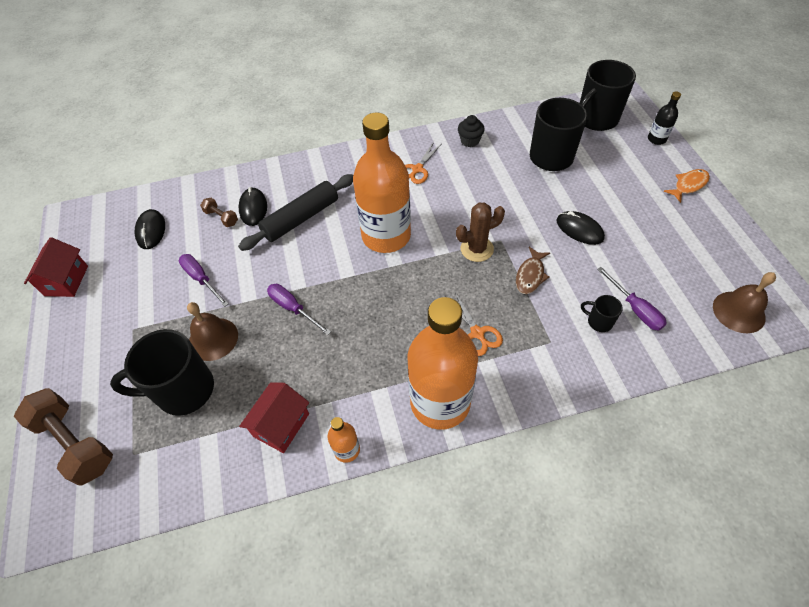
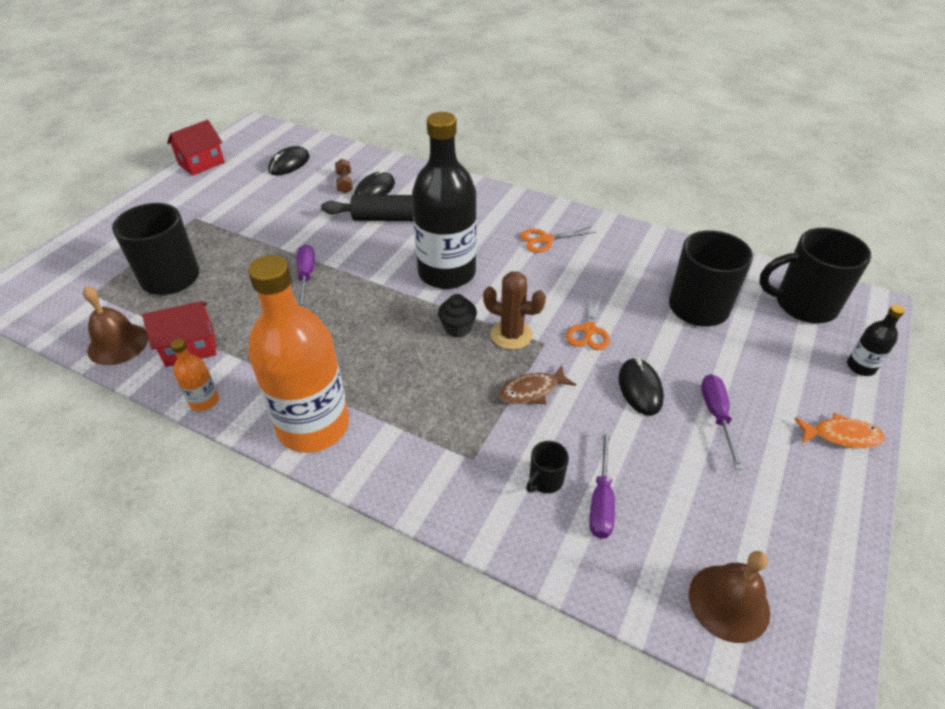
camera: 40 degrees right, 10 degrees down
(75, 442) = (76, 262): brown dumbbell -> none
(201, 279) = (276, 215): purple screwdriver -> purple screwdriver (716, 416)
(213, 339) = (230, 258): brown bell -> brown bell (118, 344)
(386, 236) = (447, 273): orange bottle -> black bottle
(470, 141) = (629, 246): black cupcake -> black cupcake (457, 328)
(477, 333) = (417, 400): orange scissors -> orange scissors (589, 330)
(599, 321) = (545, 480): black mug -> black mug turned 120 degrees counterclockwise

